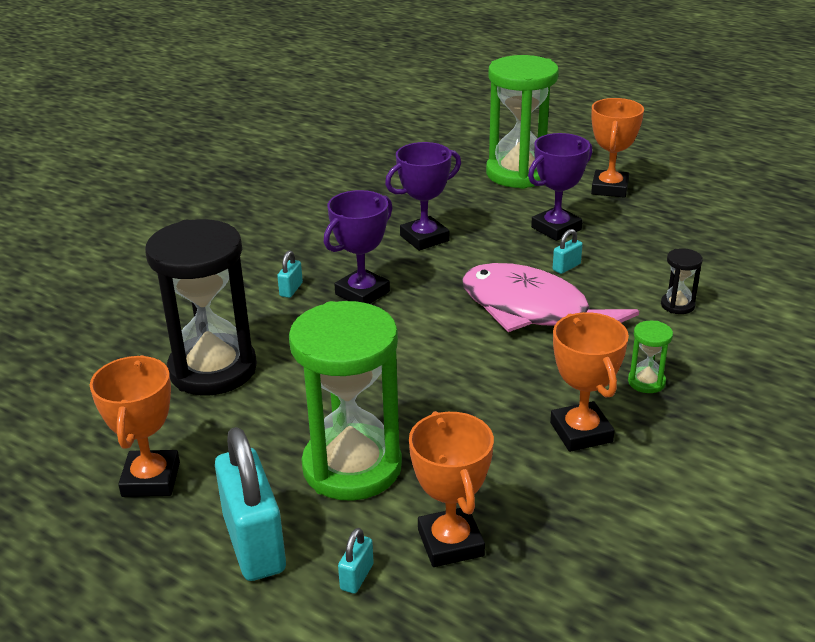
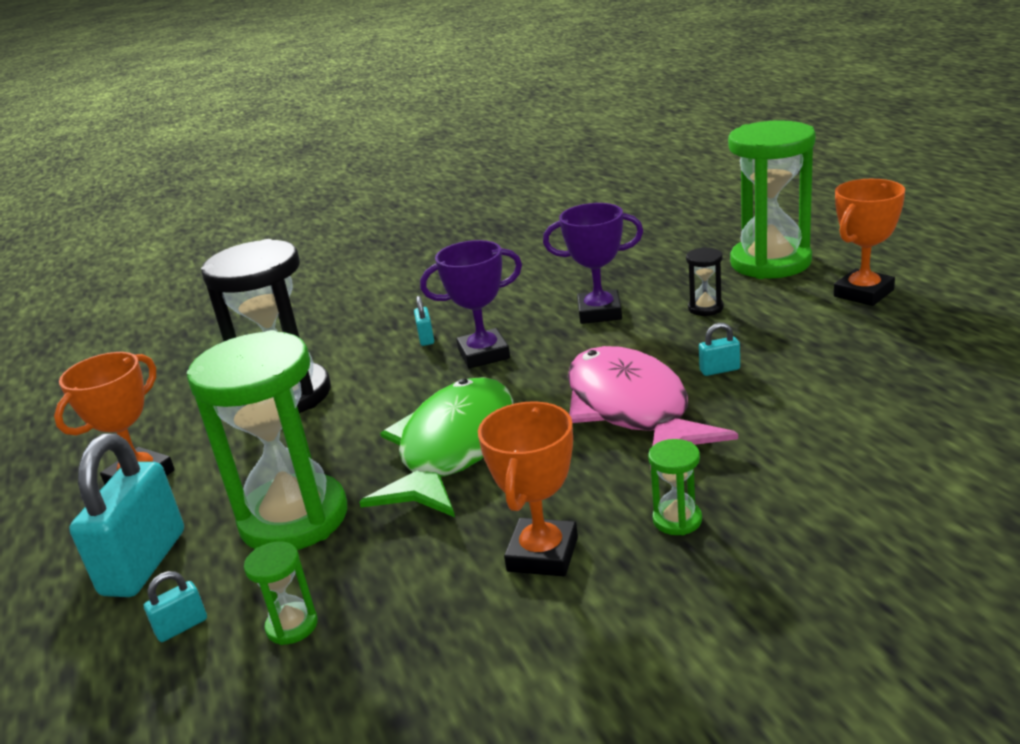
camera: 35 degrees right, 5 degrees down
(291, 289) = (426, 338): turquoise padlock -> turquoise padlock turned 60 degrees counterclockwise
(425, 376) = (453, 449): none -> green fish
(450, 543) = (292, 626): orange trophy -> green hourglass
(556, 228) = (752, 326): purple trophy -> none
(677, 305) = (811, 441): black hourglass -> black hourglass (705, 308)

